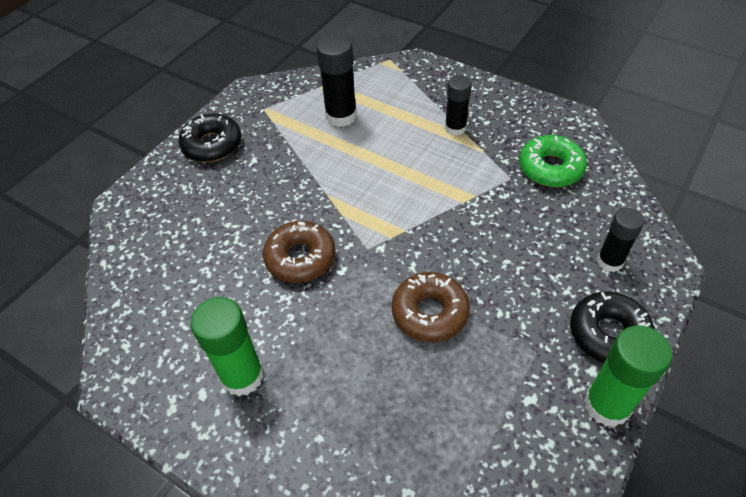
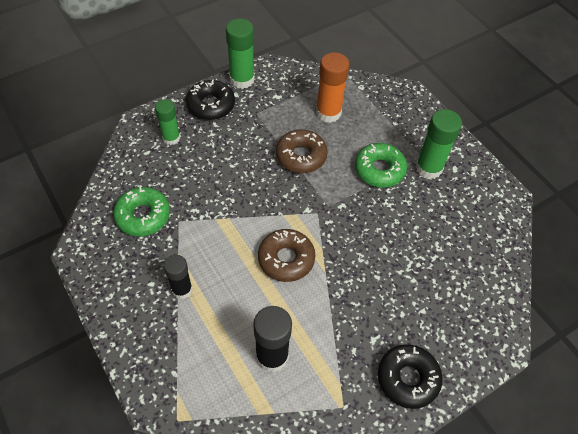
camera: 160 degrees left, 5 degrees up
(300, 258) = (367, 226): brown donut -> brown donut (286, 259)
(313, 340) = (379, 170): none -> green donut
(433, 406) = (328, 112): none -> orange glue stick
(610, 261) = (171, 138): black glue stick -> green glue stick

